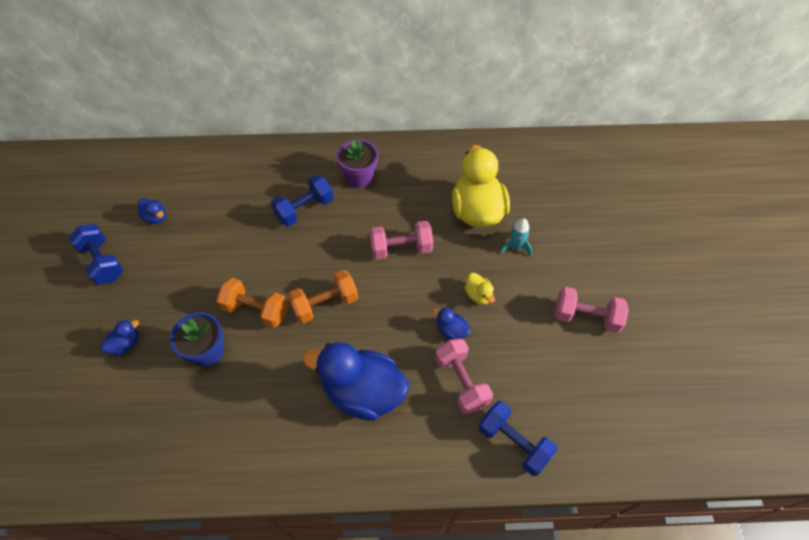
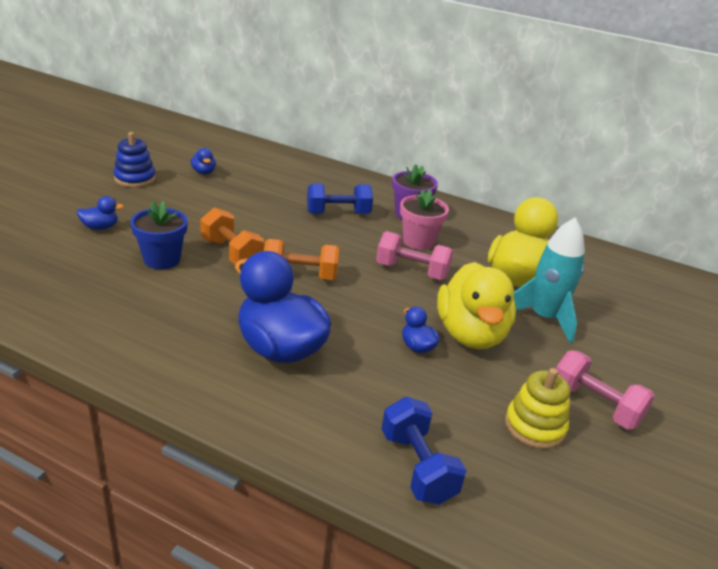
camera: 25 degrees right, 25 degrees down
(103, 262) = (135, 179): blue dumbbell -> blue stacking toy
(385, 209) = (418, 241): none -> pink flower pot
(461, 382) = (395, 389): pink dumbbell -> none
(478, 295) = (470, 334): yellow duck -> yellow duck, size x2.32
(515, 246) = (544, 318): turquoise rocket -> turquoise rocket, size x1.90
(561, 360) = (534, 426): none -> yellow stacking toy

